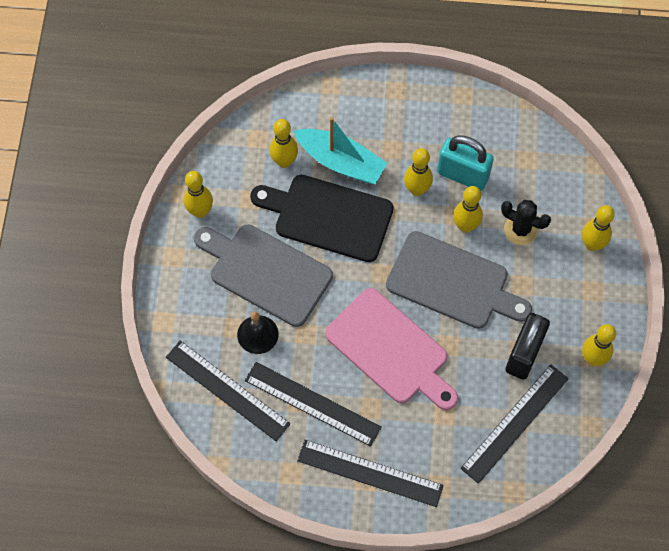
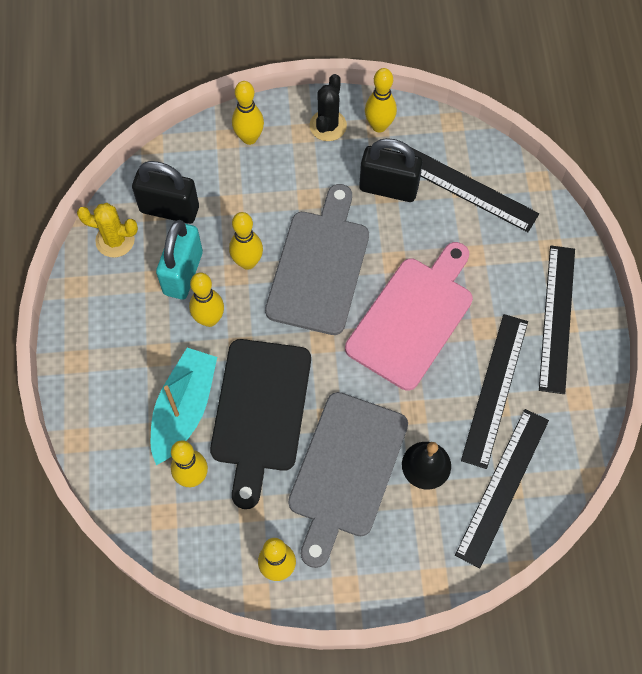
camera: 100 degrees left, 0 degrees up
(501, 127) = (115, 240): none -> yellow cactus
(520, 229) = (243, 207): black cactus -> black cactus (328, 125)
(526, 171) = (169, 209): none -> black padlock

